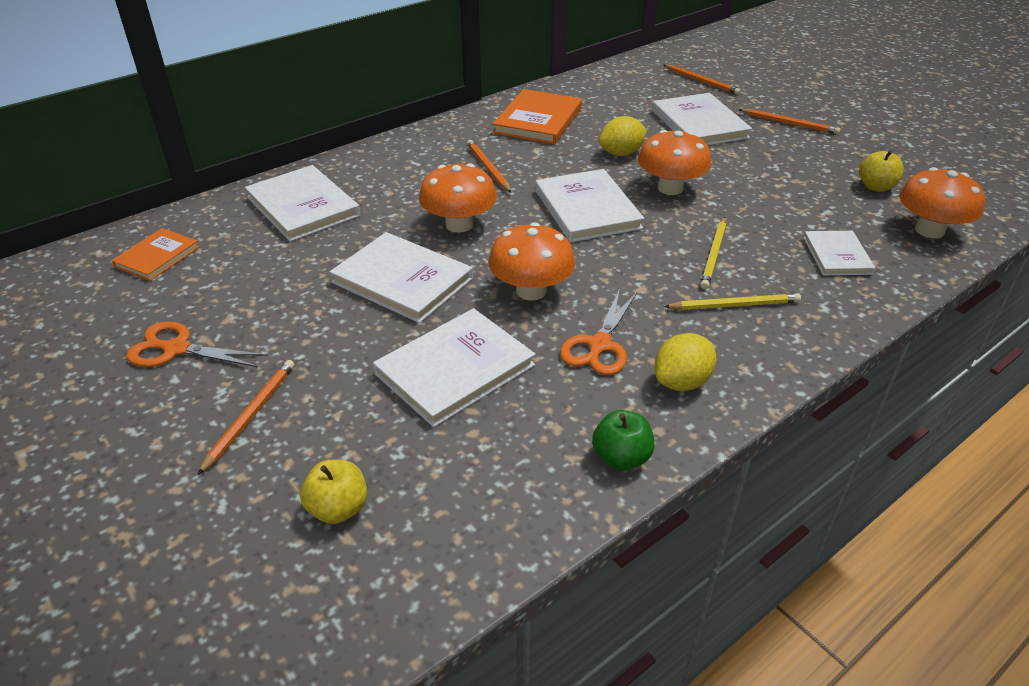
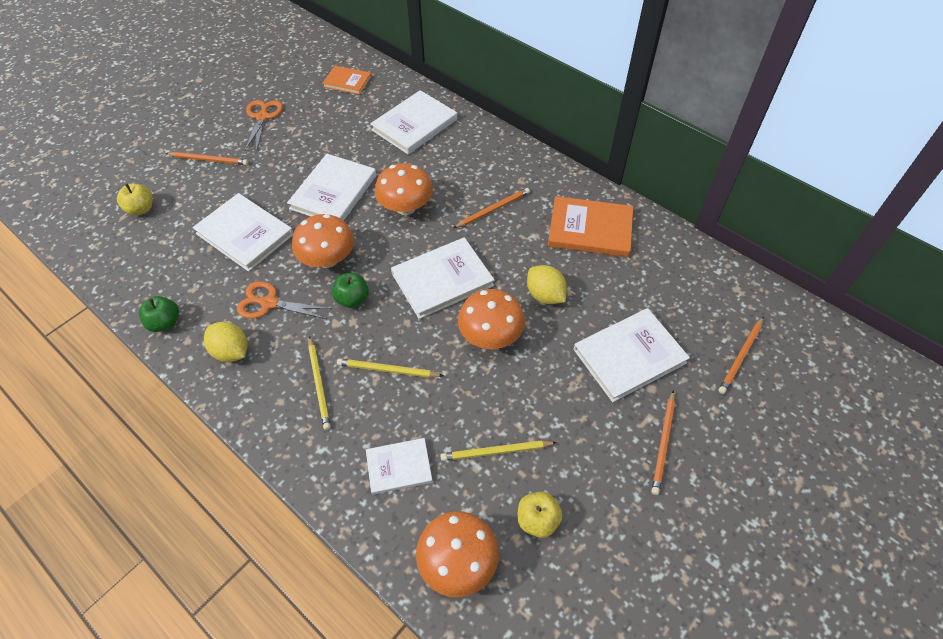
camera: 80 degrees right, 15 degrees up
(605, 274) = (352, 299): none -> green apple
(810, 199) = (496, 452): none -> yellow pencil

